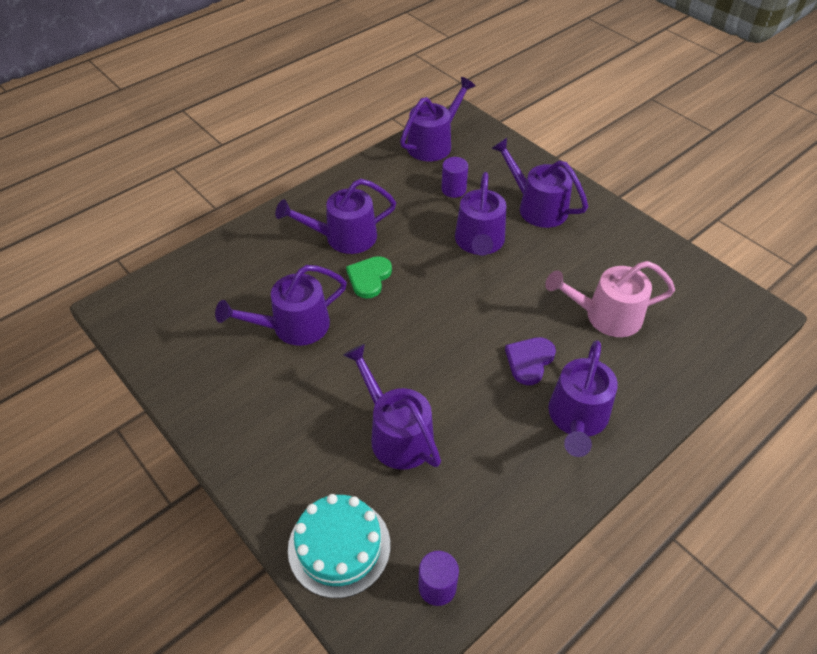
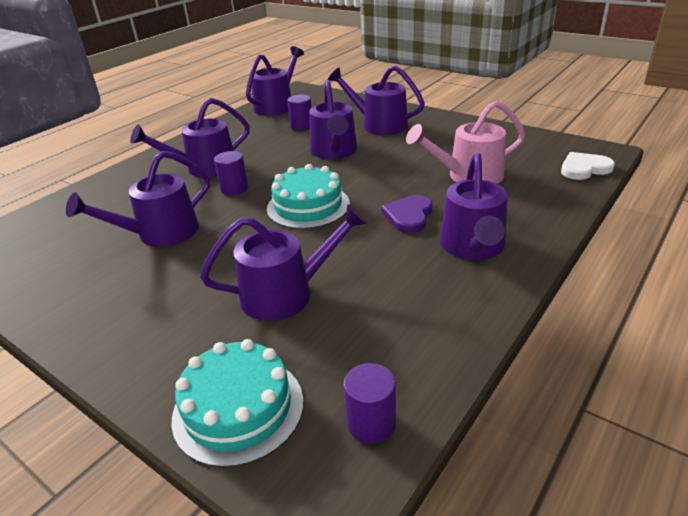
camera: 10 degrees left, 15 degrees down
(369, 278) = (234, 189): green heart -> purple cylinder
(396, 433) = (286, 293): purple watering can -> purple watering can turned 120 degrees clockwise
(436, 322) = (308, 206): none -> turquoise cake
(729, 334) = (584, 168): none -> white heart

